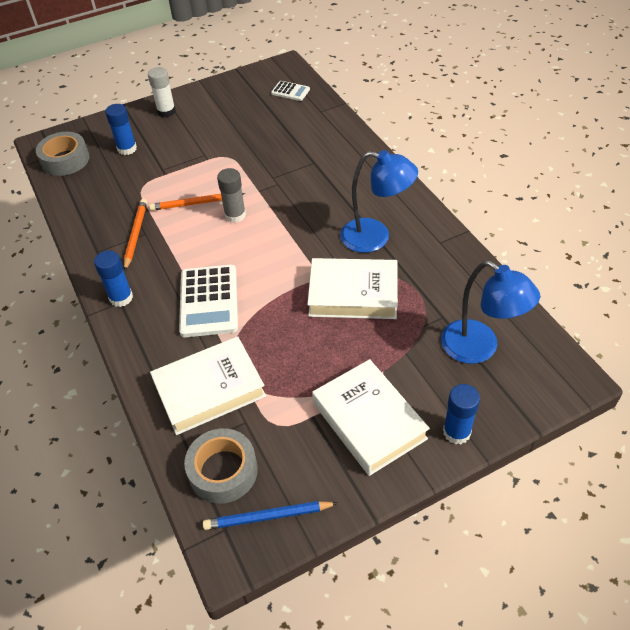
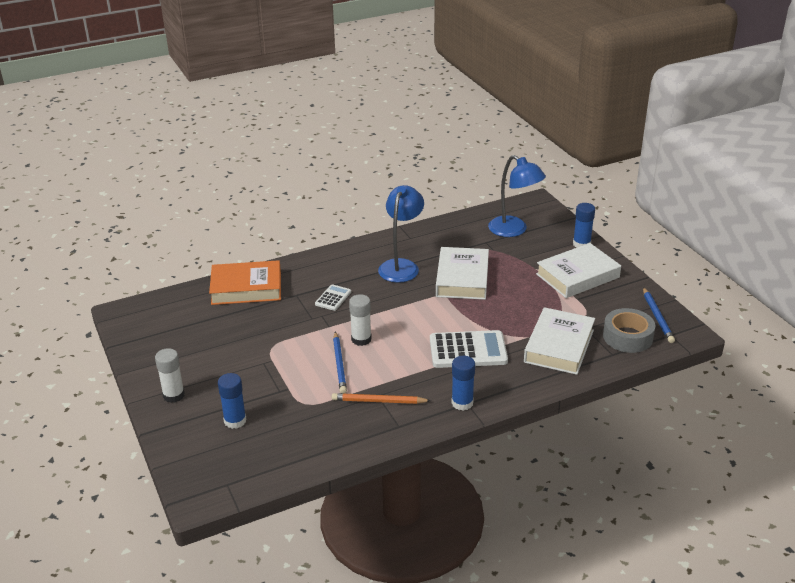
camera: 90 degrees left, 15 degrees down
(65, 160) = (240, 471): grey tape -> none
(195, 203) = (339, 364): orange pencil -> blue pencil
(209, 389) = (559, 346): white book -> white book turned 45 degrees clockwise
(235, 215) = (361, 339): grey glue stick -> white glue stick
(290, 91) = (174, 308): white calculator -> white calculator (333, 298)
(324, 128) = (246, 288): none -> orange book
(479, 348) = (514, 230): blue lamp -> blue lamp turned 90 degrees clockwise

